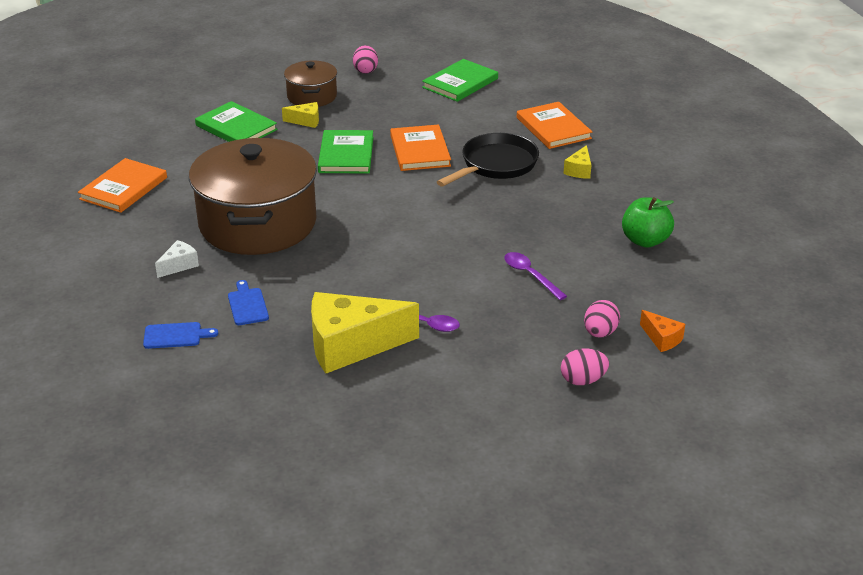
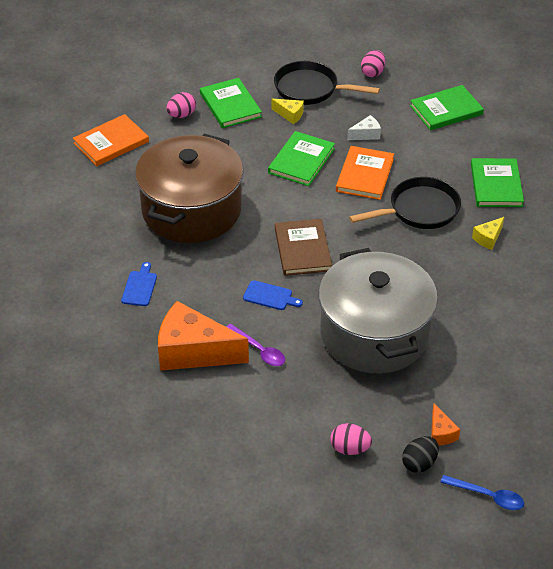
camera: 25 degrees right, 10 degrees up
(175, 336) = (73, 297): blue cutting board -> blue cutting board (270, 296)
(179, 265) = (111, 232): white cheese -> white cheese (366, 134)
(312, 96) = (310, 89): brown pot -> black pan
(351, 346) = (193, 352): yellow cheese -> orange cheese
(403, 226) = (302, 249): none -> brown book
(530, 275) = (374, 333): purple spoon -> grey pot
(553, 128) = (496, 185): orange book -> green book
(600, 333) = (394, 409): pink egg -> pink egg (181, 115)
(645, 240) = (495, 331): green apple -> none
(661, 371) = (419, 463): none -> black egg
(749, 377) = (487, 496): none -> blue spoon

